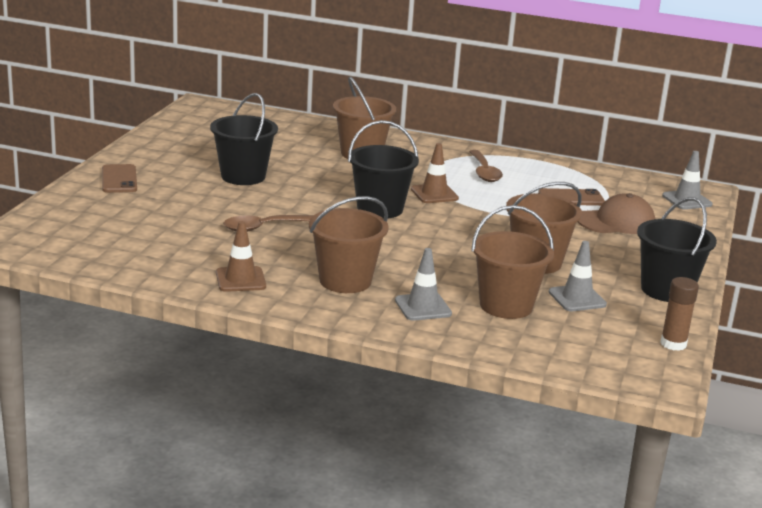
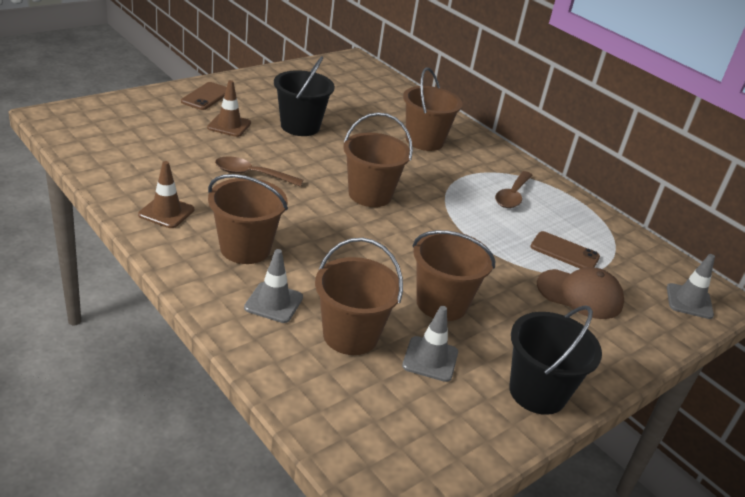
camera: 30 degrees right, 10 degrees up
(380, 209) = (370, 195): black bucket -> brown bucket
(434, 194) = (437, 199): brown traffic cone -> brown traffic cone (229, 125)
(673, 344) = (463, 459): brown glue stick -> none

